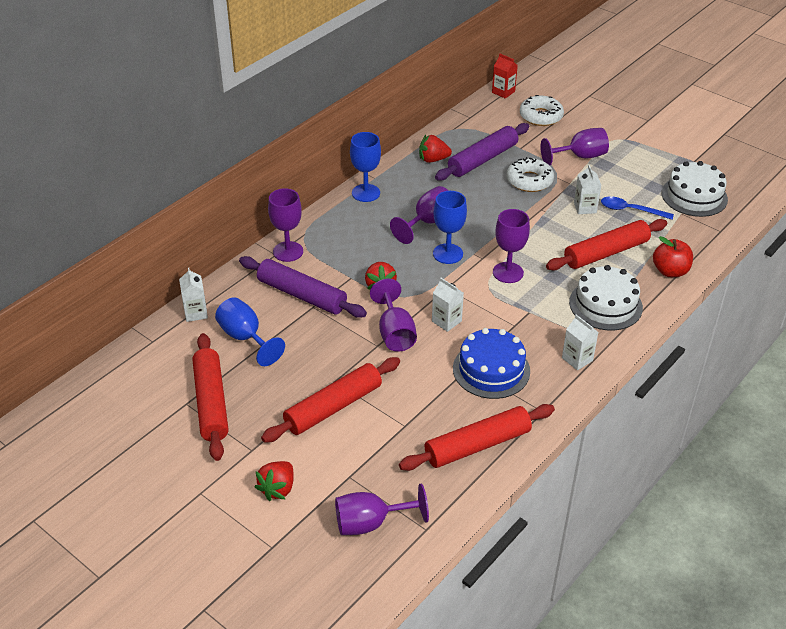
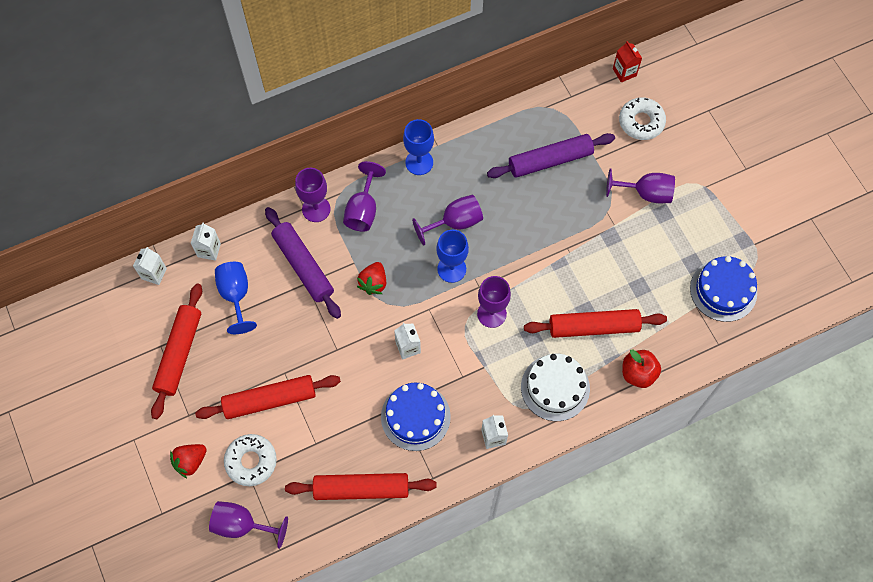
camera: 25 degrees right, 25 degrees up
(395, 333) = (358, 342): purple goblet -> purple goblet (363, 210)
(433, 159) = (503, 142): red strawberry -> none
(529, 180) = (578, 206): white donut -> white donut (251, 461)
(585, 208) = (609, 263): white carton -> white carton (154, 273)
(630, 210) = (650, 283): blue spoon -> none
(694, 196) = (723, 290): white cake -> blue cake

